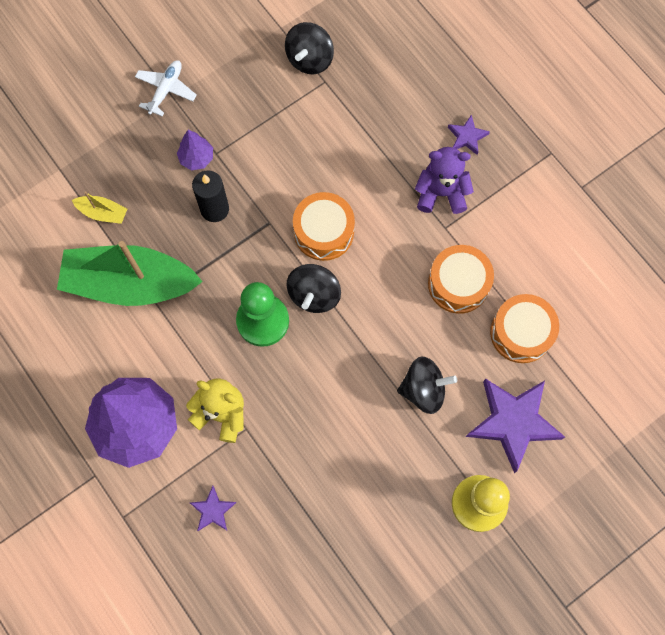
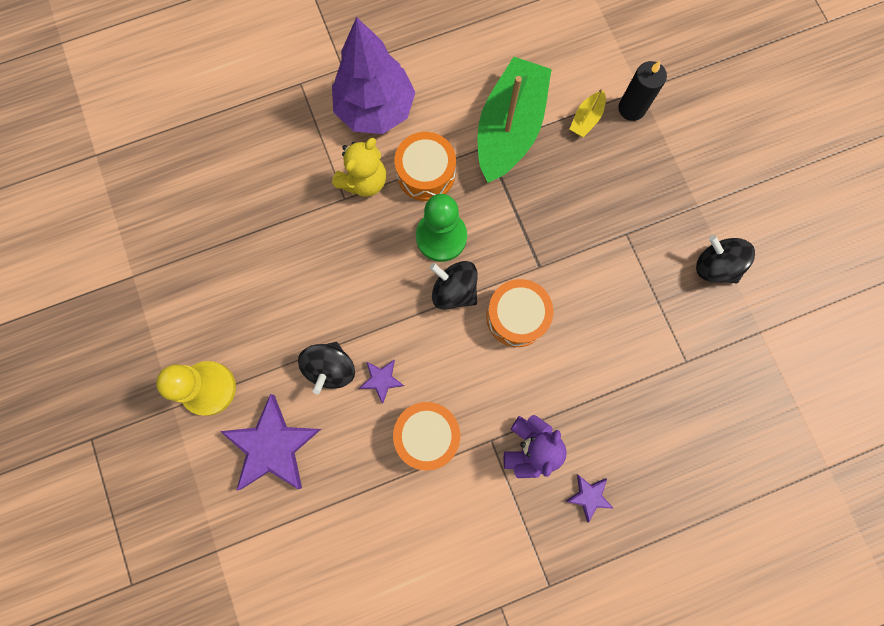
camera: 105 degrees right, 5 degrees up
(166, 90) = (706, 201): white plane -> none
(196, 158) = (625, 214): purple tree -> none
(213, 510) = (281, 155): purple star -> purple star (381, 380)
(214, 209) = (566, 219): black candle -> black candle (631, 108)
(309, 59) = (716, 352): black spinning top -> black spinning top (715, 266)
(521, 333) = (358, 484): orange drum -> orange drum (426, 173)

